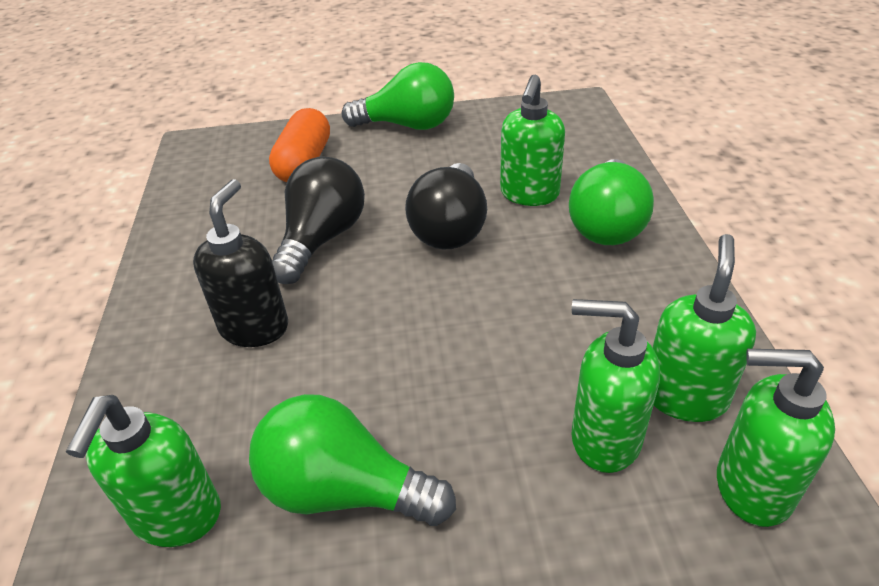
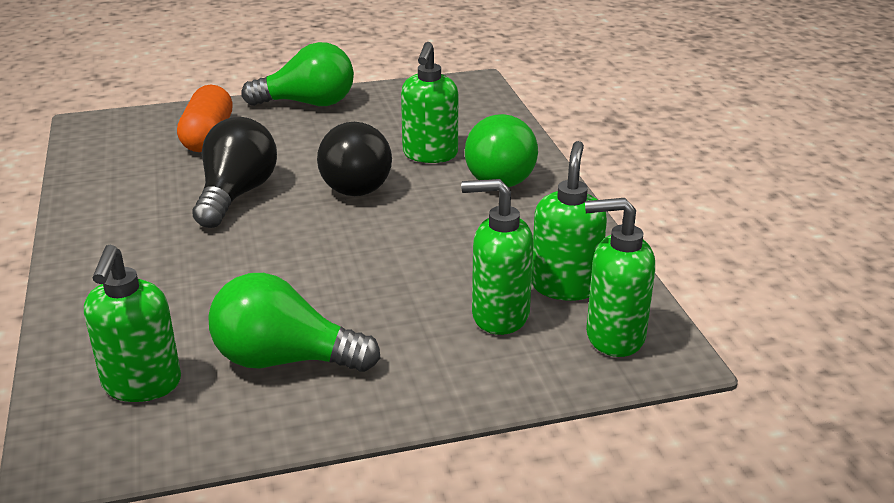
camera: 10 degrees left, 10 degrees down
(255, 327) = (184, 260): black soap dispenser -> none

